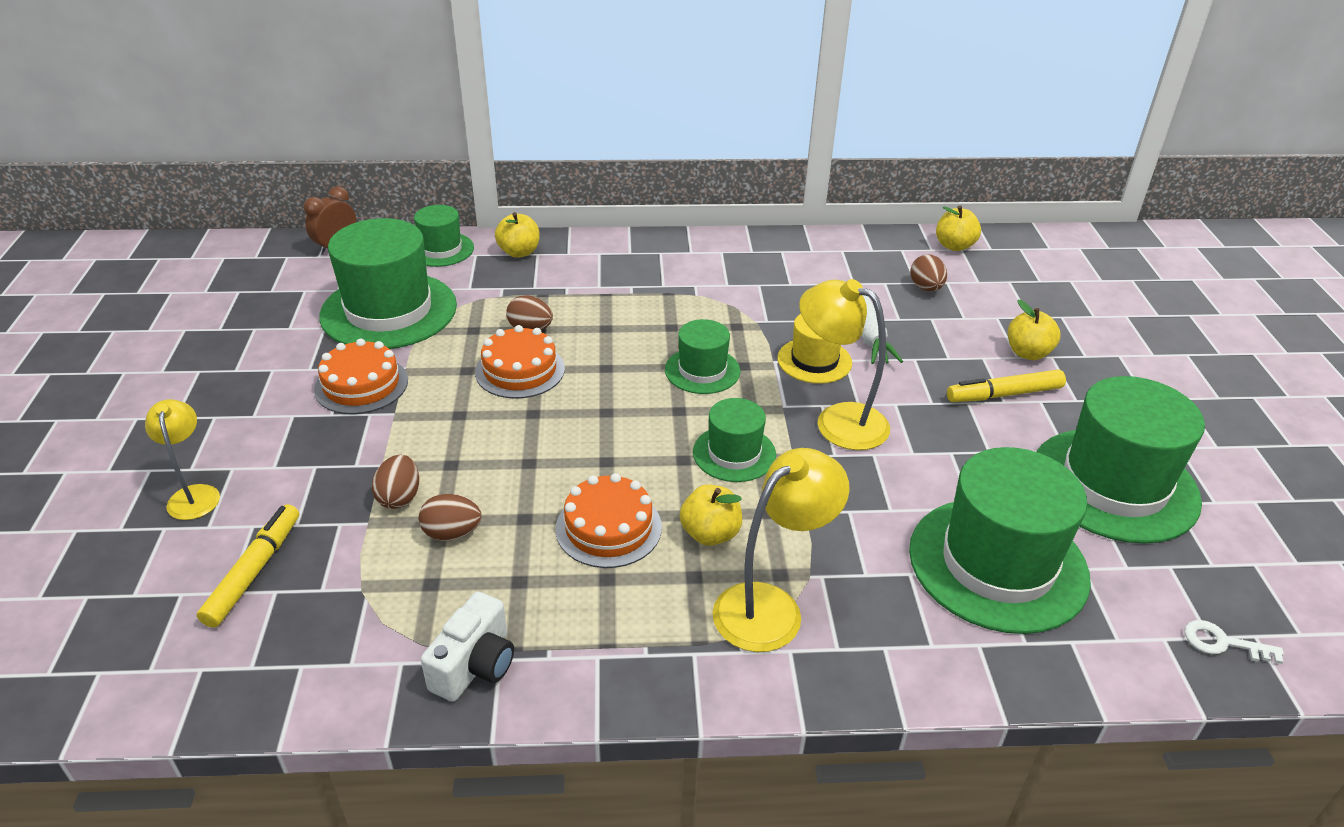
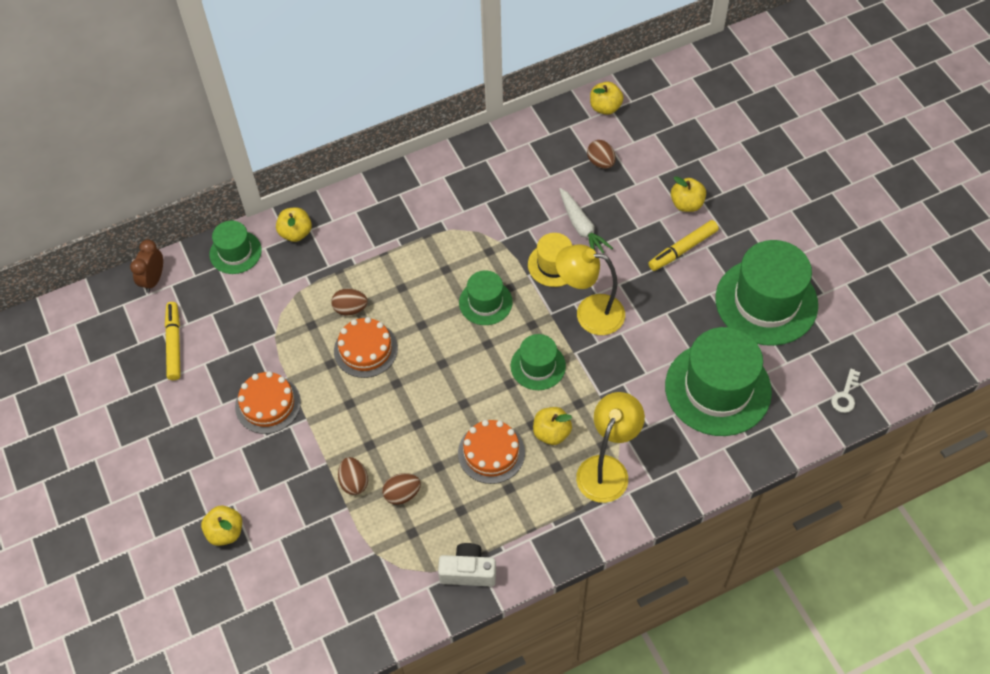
camera: 20 degrees left, 20 degrees up
(194, 494) = (225, 532): yellow lamp -> yellow apple
(254, 571) = (304, 567): yellow marker -> yellow marker (174, 344)
(389, 311) = (239, 329): green hat -> none
(475, 665) = (468, 572): white camera -> white camera turned 90 degrees counterclockwise
(1223, 643) = (845, 395): white key -> white key turned 60 degrees counterclockwise

